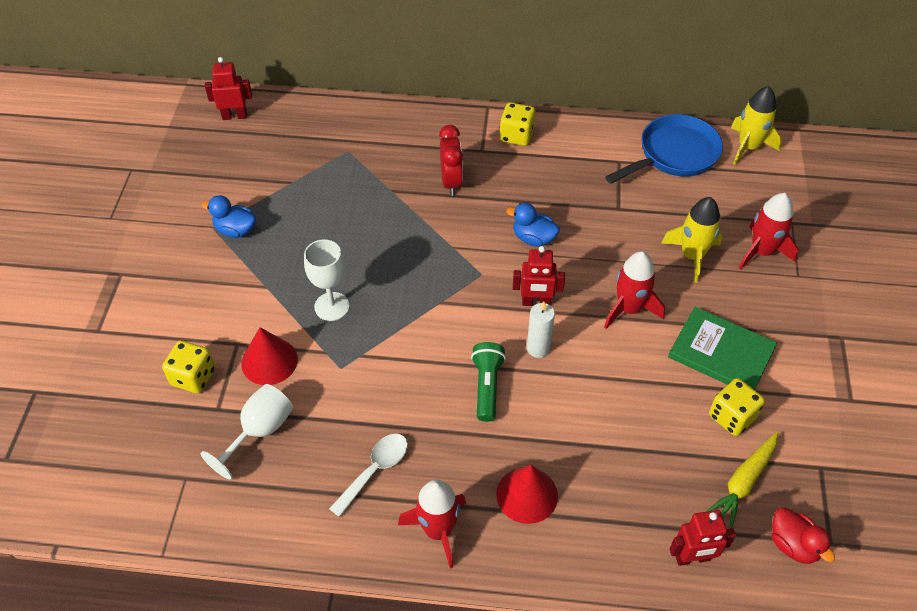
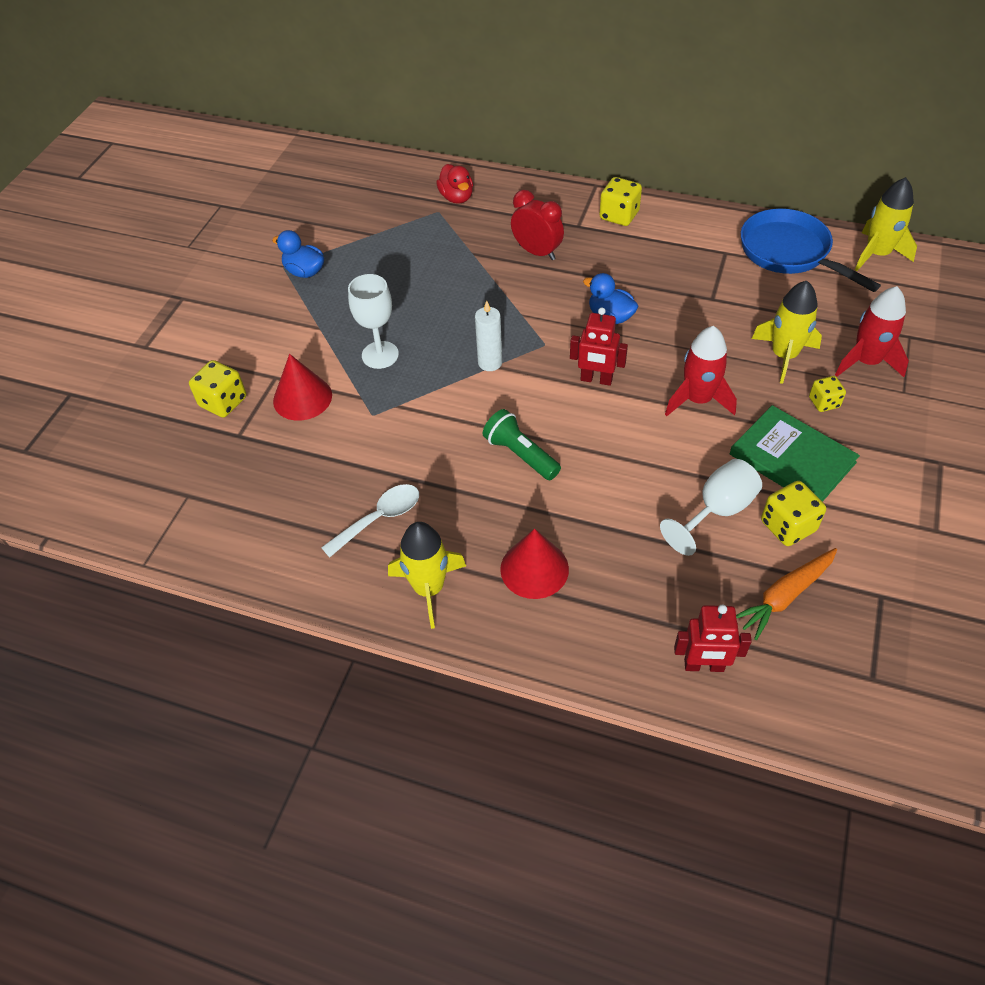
camera: 15 degrees right, 0 degrees up
(234, 116) = (334, 168): red robot -> none
(260, 431) = (273, 463): white goblet -> white goblet (717, 511)
(438, 530) = (429, 588): red rocket -> yellow rocket
(451, 182) = (537, 252): red clock -> red clock turned 60 degrees counterclockwise
(487, 386) = (520, 454): green flashlight -> green flashlight turned 60 degrees counterclockwise
(538, 348) = (586, 425): white candle -> white candle (490, 363)
(674, 155) = (789, 253): blue pan -> blue pan turned 105 degrees counterclockwise
(735, 296) = (824, 402): none -> yellow dice
(744, 482) = (784, 596): yellow carrot -> orange carrot
(793, 545) = (827, 673): red duck -> red duck (456, 197)

